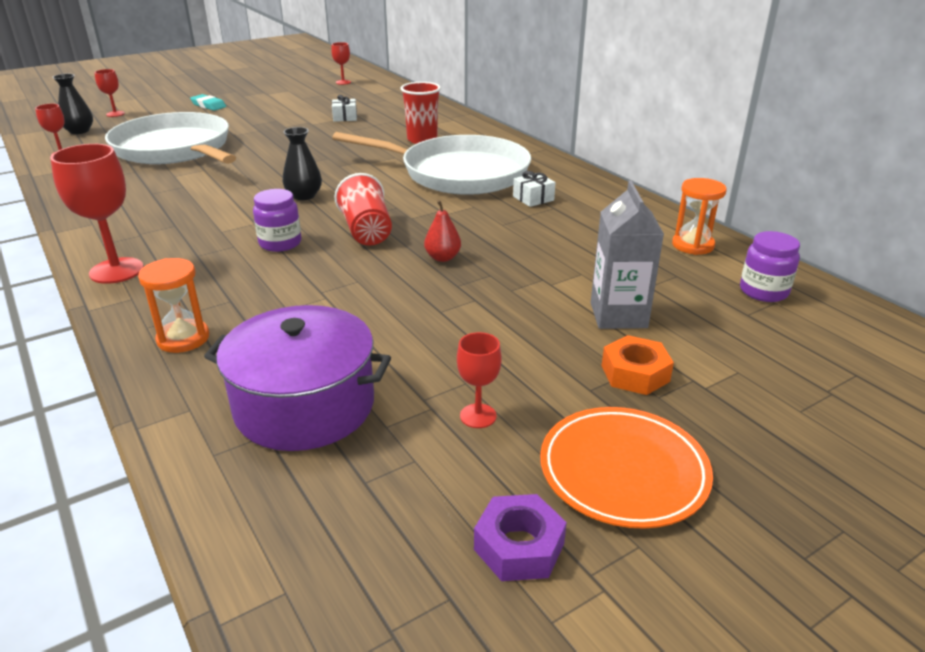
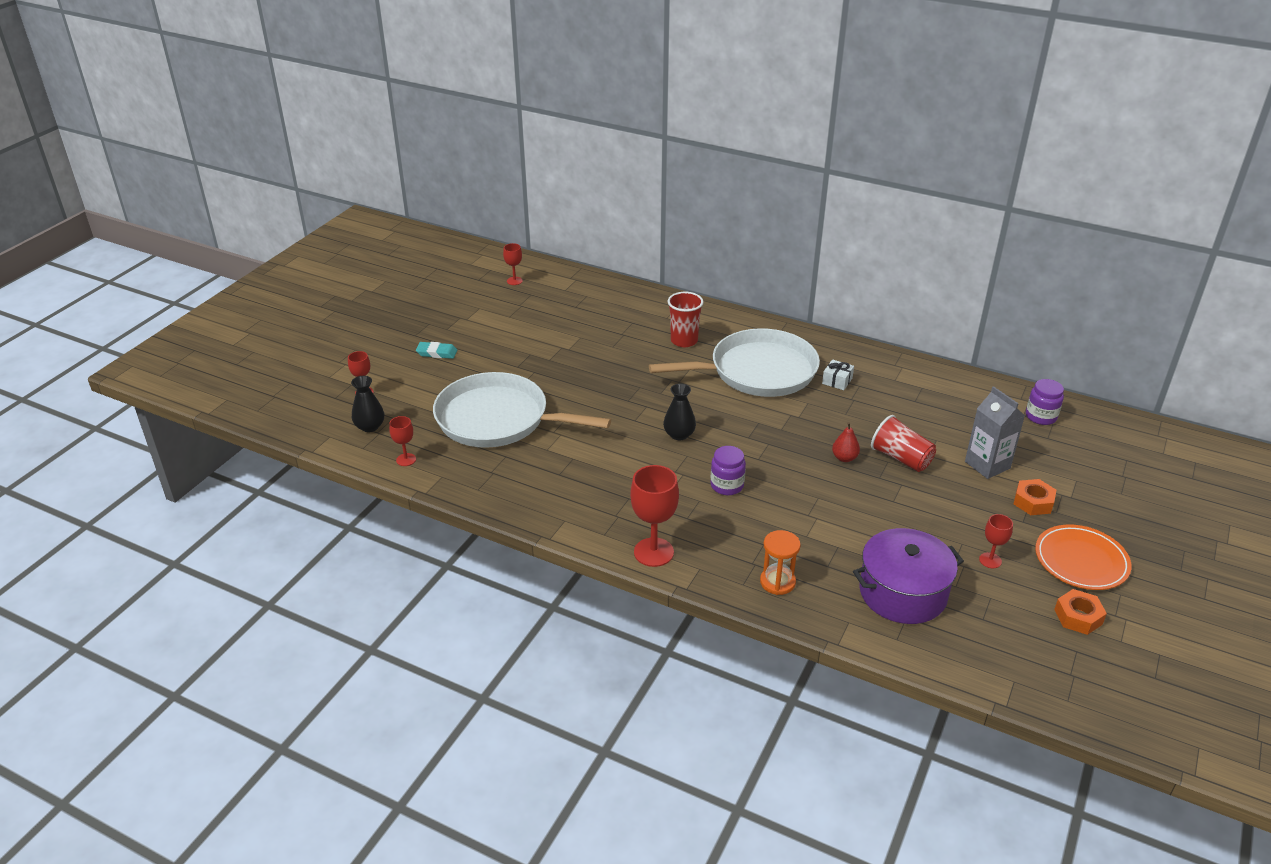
camera: 30 degrees left, 5 degrees up
(345, 117) = (584, 331): white gift -> none
(366, 231) = (768, 453): red cup -> red cup (901, 458)
(519, 546) = (1078, 617): purple nut -> orange nut
(692, 245) = (972, 391): orange hourglass -> none

